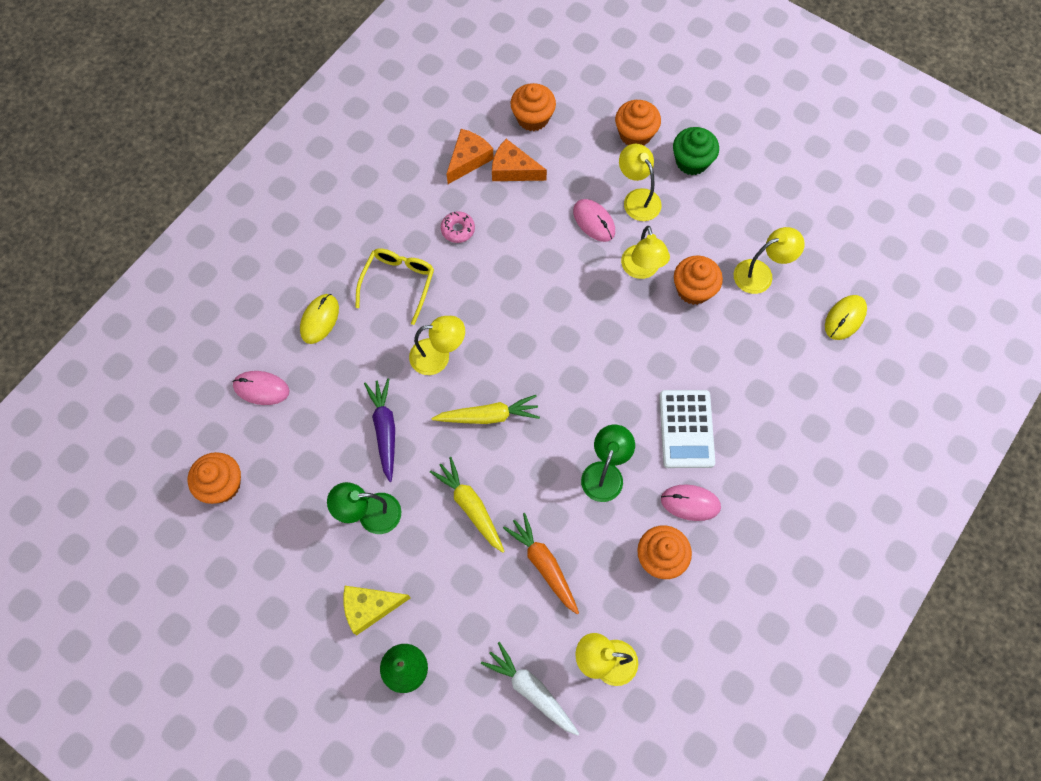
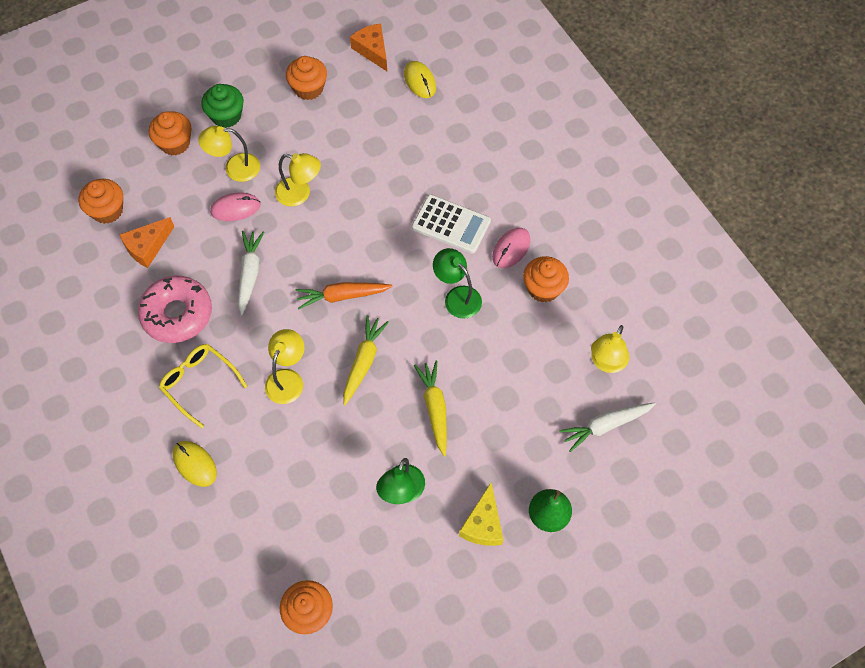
camera: 65 degrees left, 5 degrees down
(261, 388) = (234, 542): pink mouse -> none
(385, 430) = (331, 449): purple carrot -> none
(458, 230) = (177, 314): pink donut -> pink donut, size x2.17
(468, 159) = (114, 277): orange cheese -> orange cheese (372, 50)
(470, 506) = (435, 408): yellow carrot -> yellow carrot turned 90 degrees clockwise
(530, 269) = (250, 274): none -> white carrot
(543, 564) = (510, 374): orange carrot -> orange carrot (342, 296)
(693, 289) = (338, 166): orange cupcake -> orange cupcake (308, 88)
(760, 274) = (352, 116): yellow lamp -> none

